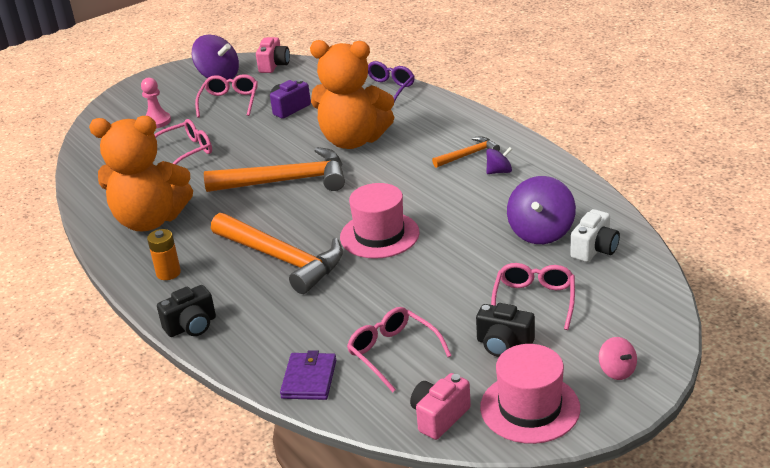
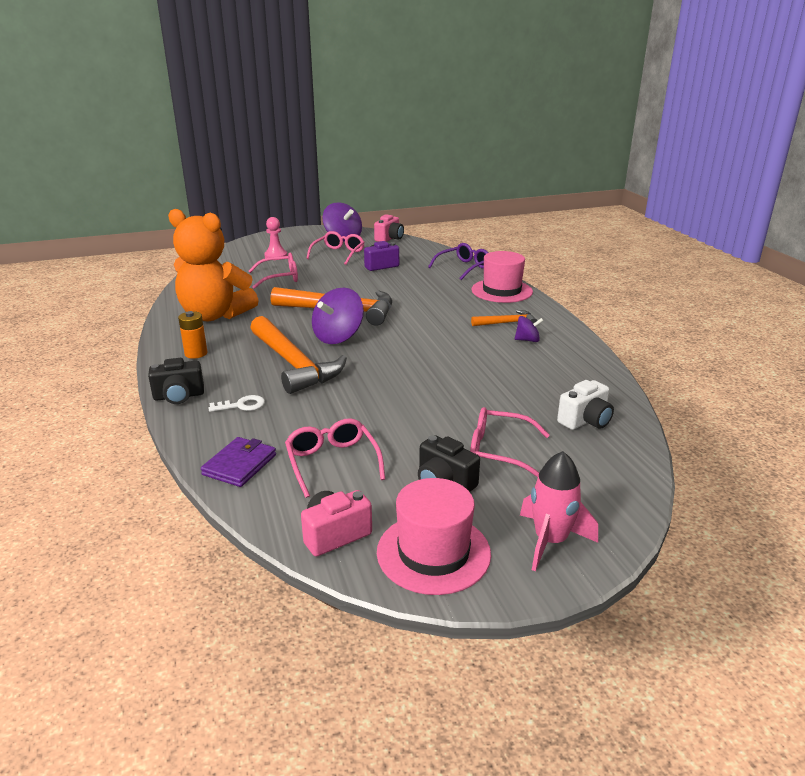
camera: 15 degrees right, 5 degrees down
(264, 319) = (242, 405): none -> white key
(353, 140) = (415, 295): orange teddy bear -> none
(379, 235) = (389, 364): pink hat -> pink hat (502, 291)
(534, 301) = (498, 451): pink glasses -> pink glasses turned 105 degrees counterclockwise
(541, 232) = (539, 394): purple spinning top -> purple spinning top (338, 337)
(617, 371) = (550, 541): pink spinning top -> pink rocket

